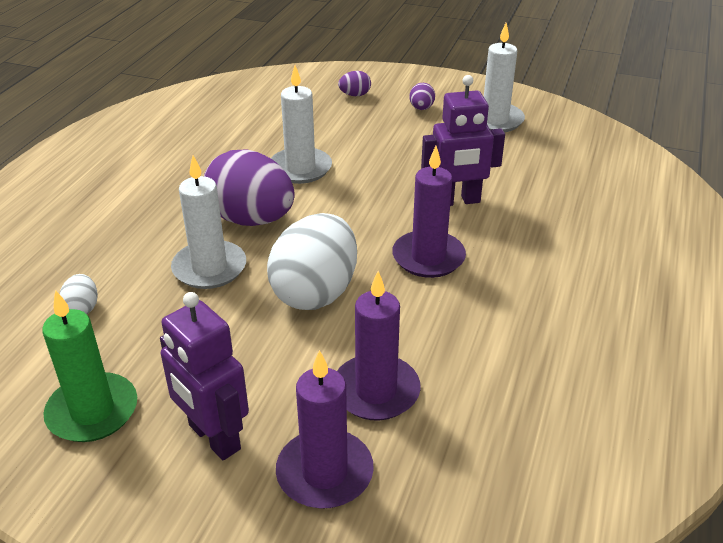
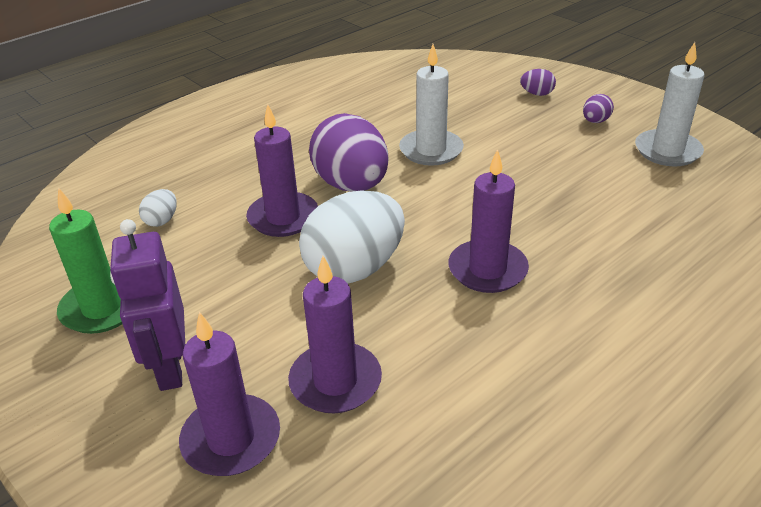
camera: 30 degrees right, 0 degrees up
(209, 268) = (283, 218): white candle -> purple candle
(457, 201) = (561, 222): purple robot -> none

